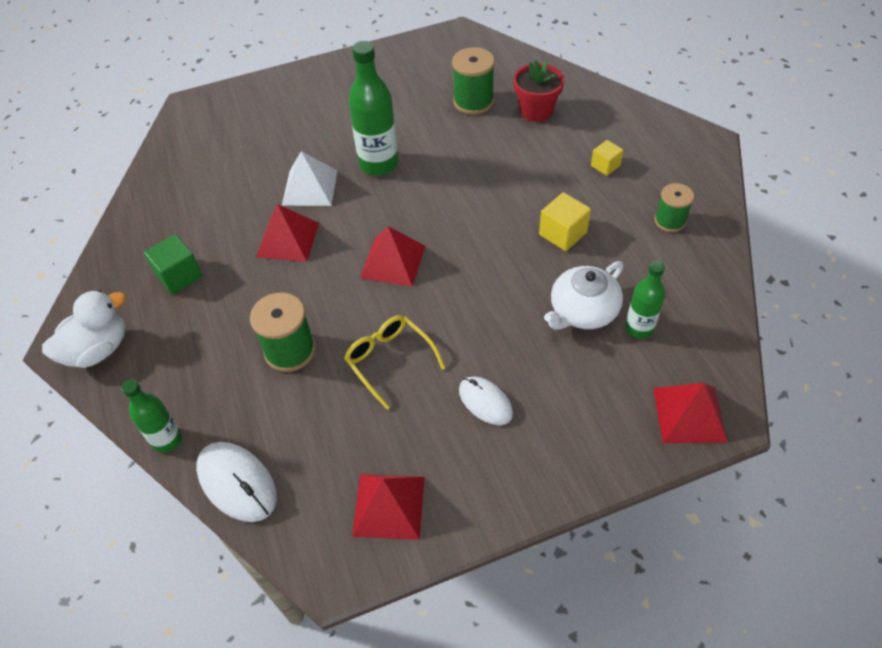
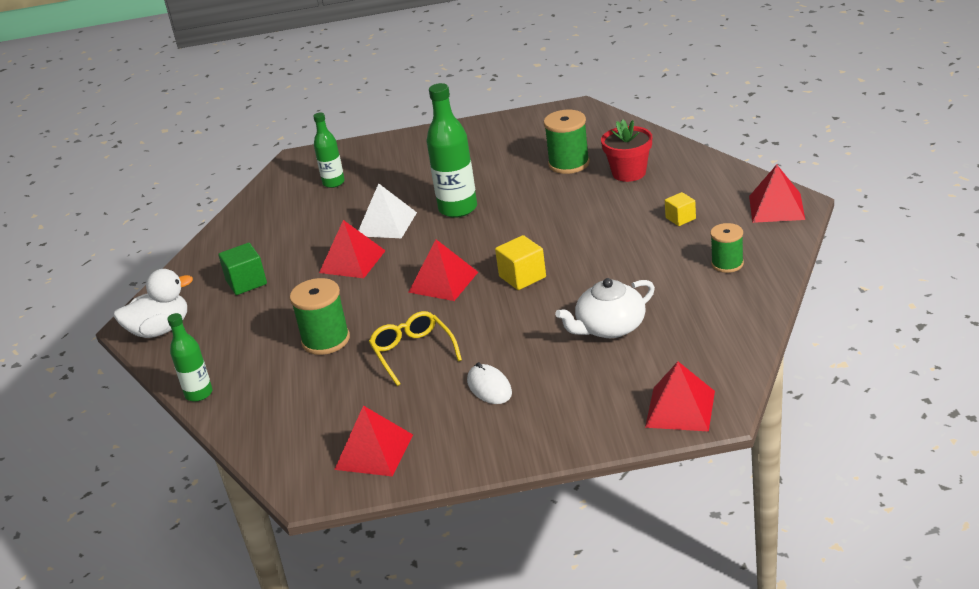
camera: 15 degrees right, 20 degrees down
(237, 483) = (248, 427): white mouse -> none
(562, 234) = (615, 269): yellow cube -> yellow cube (522, 277)
(639, 328) = (659, 343): green bottle -> green bottle (333, 183)
(691, 148) = (776, 207): none -> red pyramid

